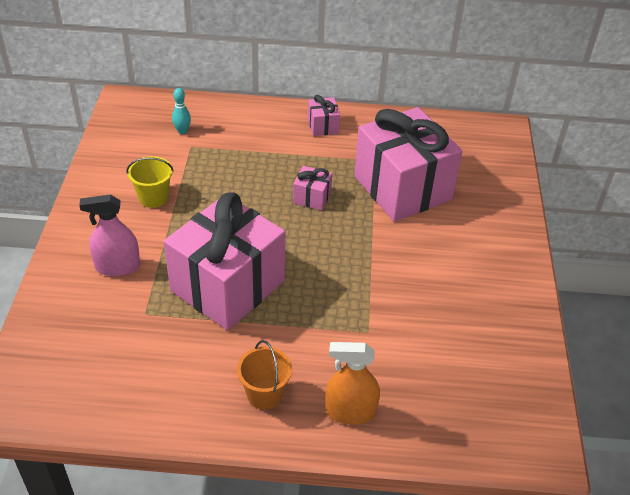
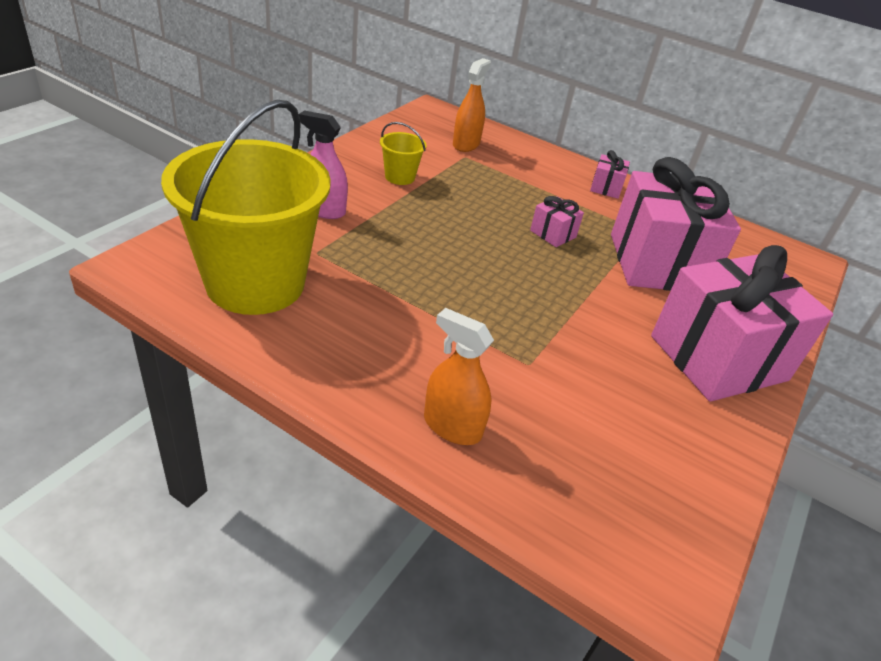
camera: 25 degrees right, 5 degrees down
(121, 369) = (255, 283): none -> yellow bucket
(182, 131) = (466, 144): turquoise bowling pin -> orange spray bottle
(227, 286) = (412, 265): pink gift -> pink gift (718, 358)
(264, 394) = (373, 367): orange bucket -> none

